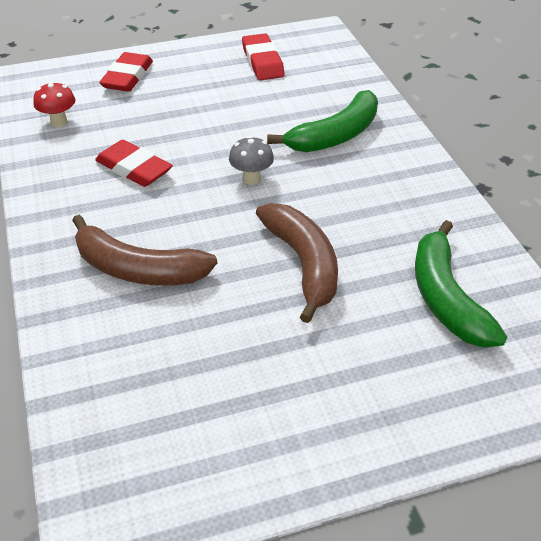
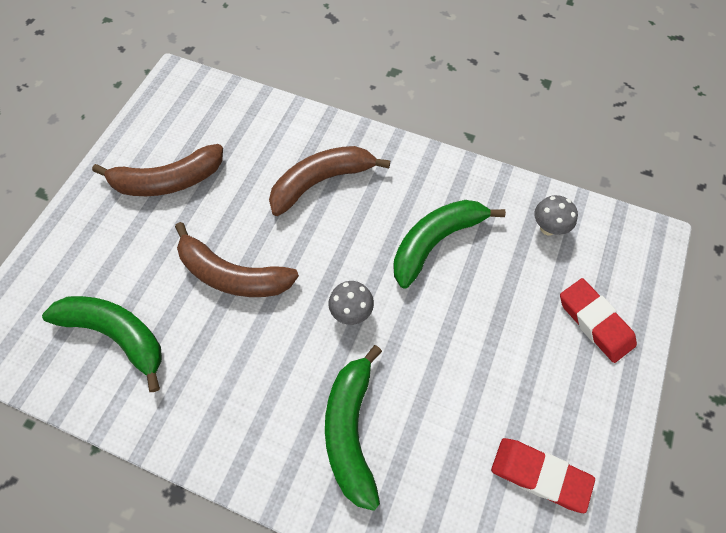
camera: 130 degrees right, 20 degrees up
(59, 122) = (548, 228): red mushroom -> grey mushroom
(134, 168) = (435, 242): red eraser -> green banana
(263, 394) = (168, 181): none -> brown banana

